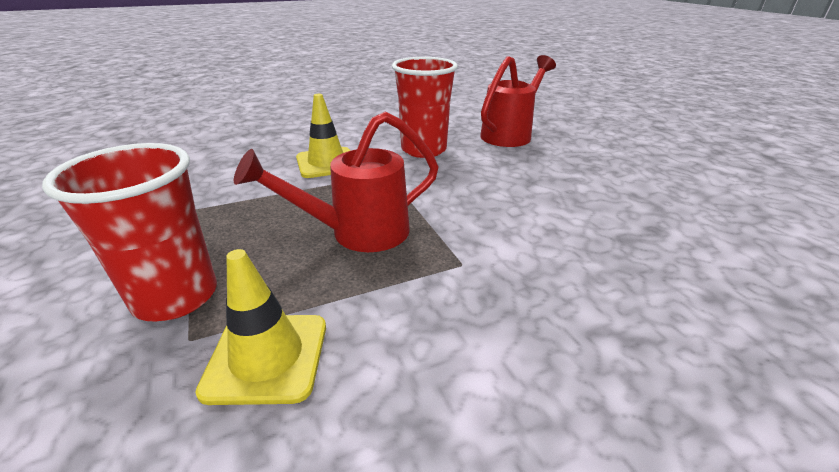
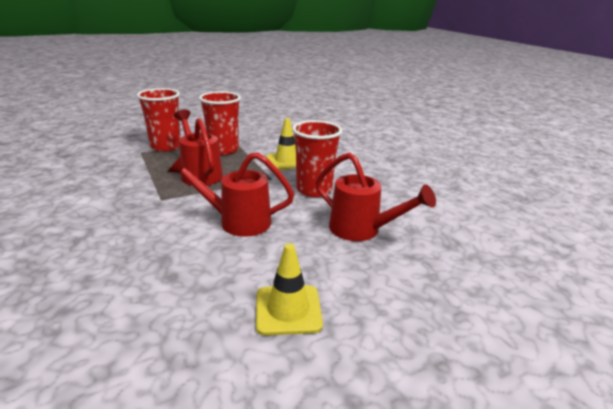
camera: 85 degrees right, 5 degrees down
(249, 216) = (223, 150): none -> red cup
(267, 357) = (123, 164): yellow traffic cone -> yellow traffic cone (288, 310)
(515, 194) = (237, 221): none -> red watering can

